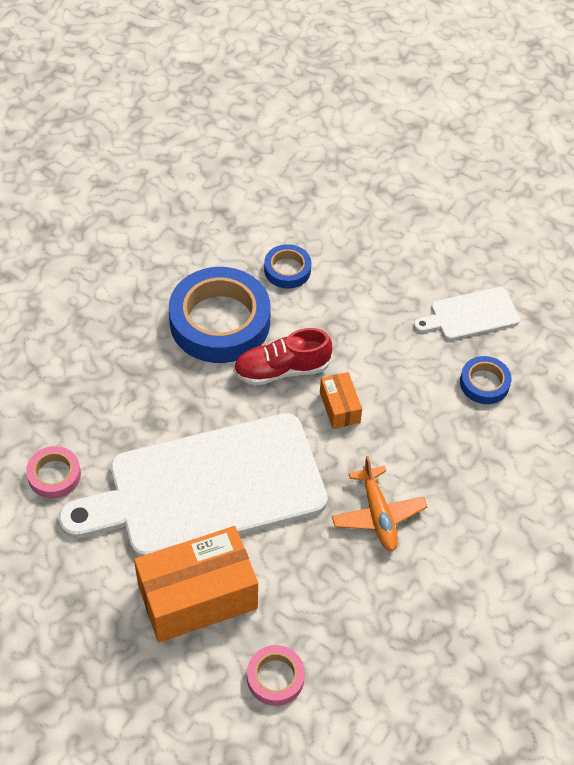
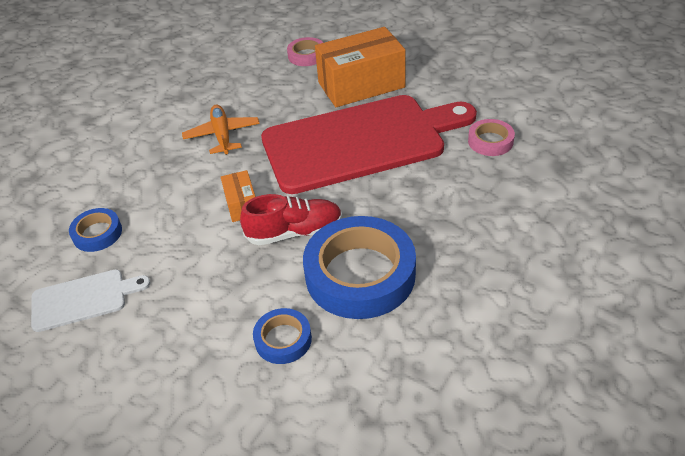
camera: 175 degrees left, 10 degrees down
(207, 488) = (360, 142): white cutting board -> red cutting board

